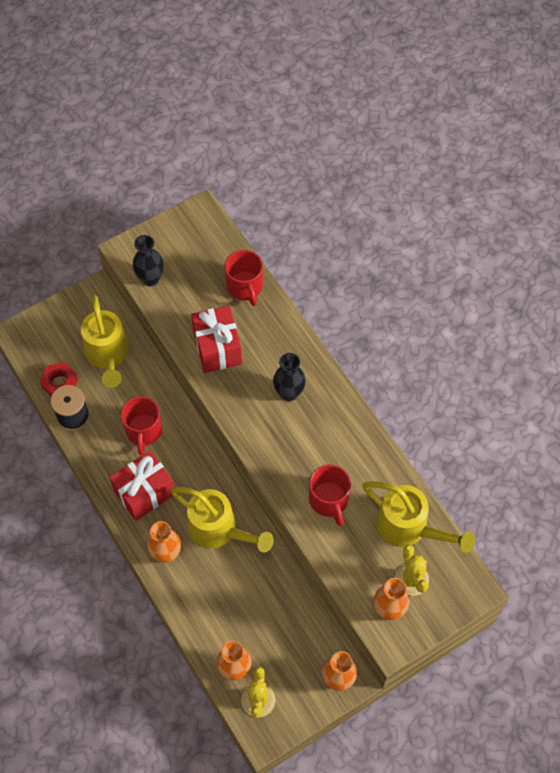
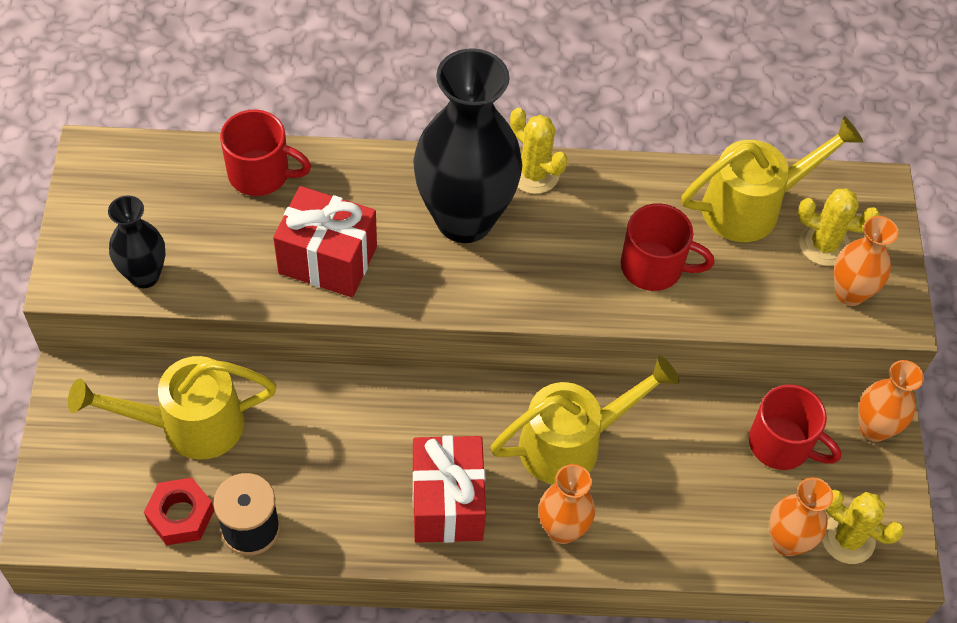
camera: 60 degrees left, 5 degrees down
(108, 355) = (189, 425): yellow watering can -> yellow watering can turned 150 degrees clockwise
(144, 431) = (350, 449): red mug -> red mug (781, 444)
(289, 393) = (464, 219): black vase -> black vase, size x1.98
(343, 408) = (534, 174): none -> yellow cactus

